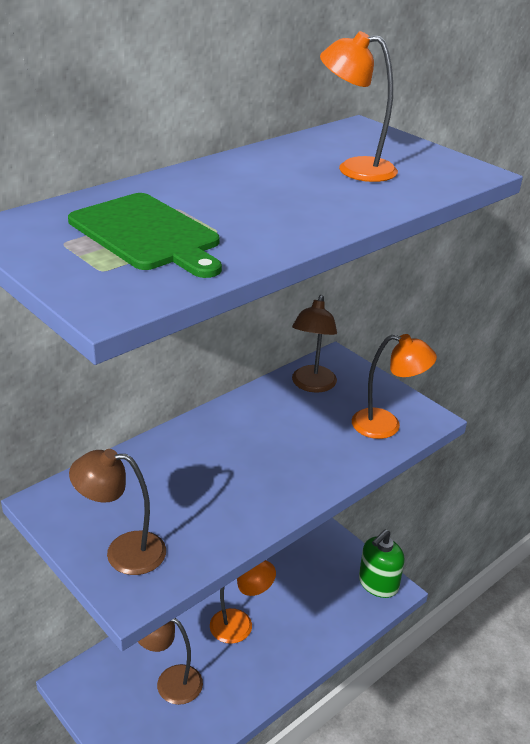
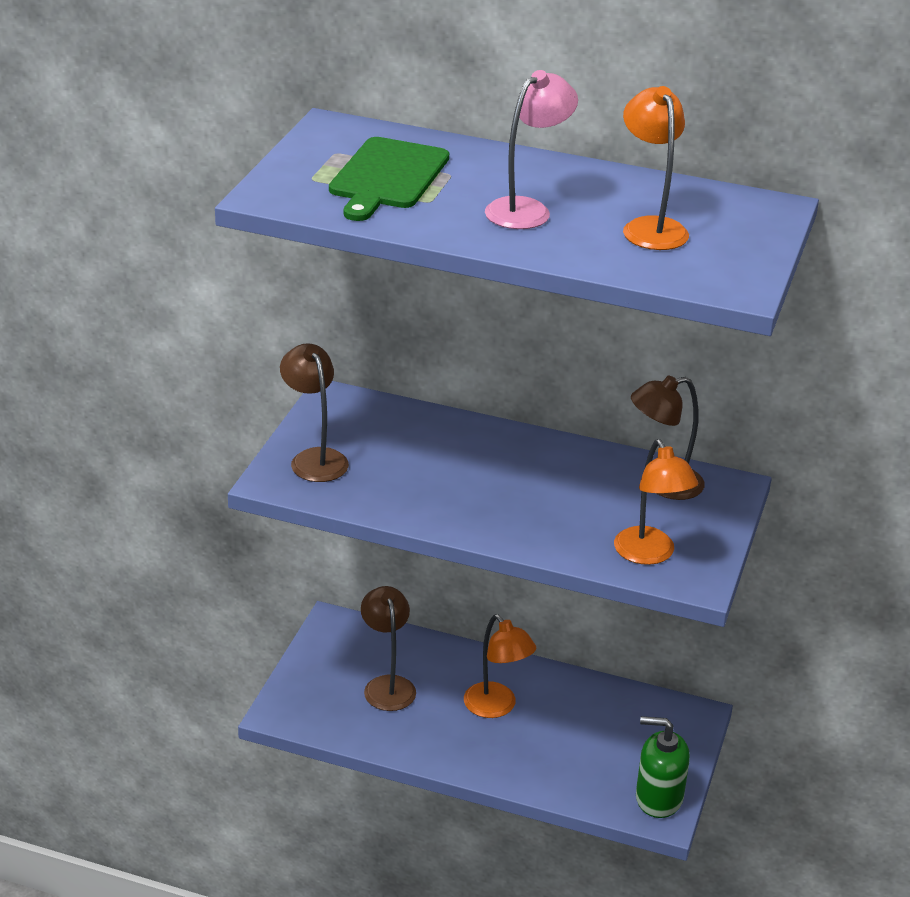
camera: 60 degrees right, 0 degrees up
(278, 199) = (527, 209): none -> pink lamp

